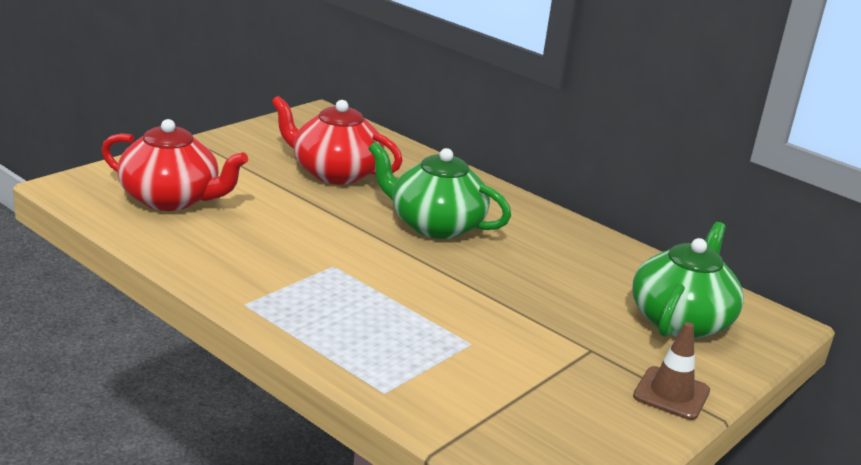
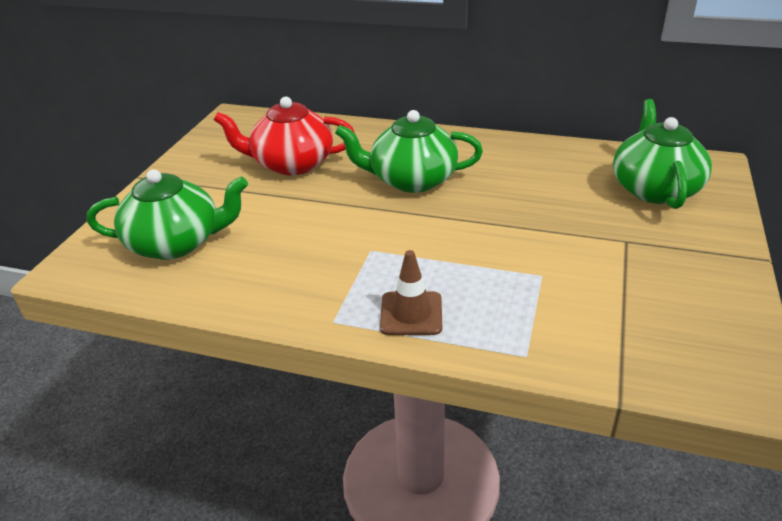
camera: 20 degrees left, 10 degrees up
(171, 199) = (176, 243): red teapot -> green teapot
(671, 393) = (714, 254): brown traffic cone -> brown traffic cone (411, 313)

